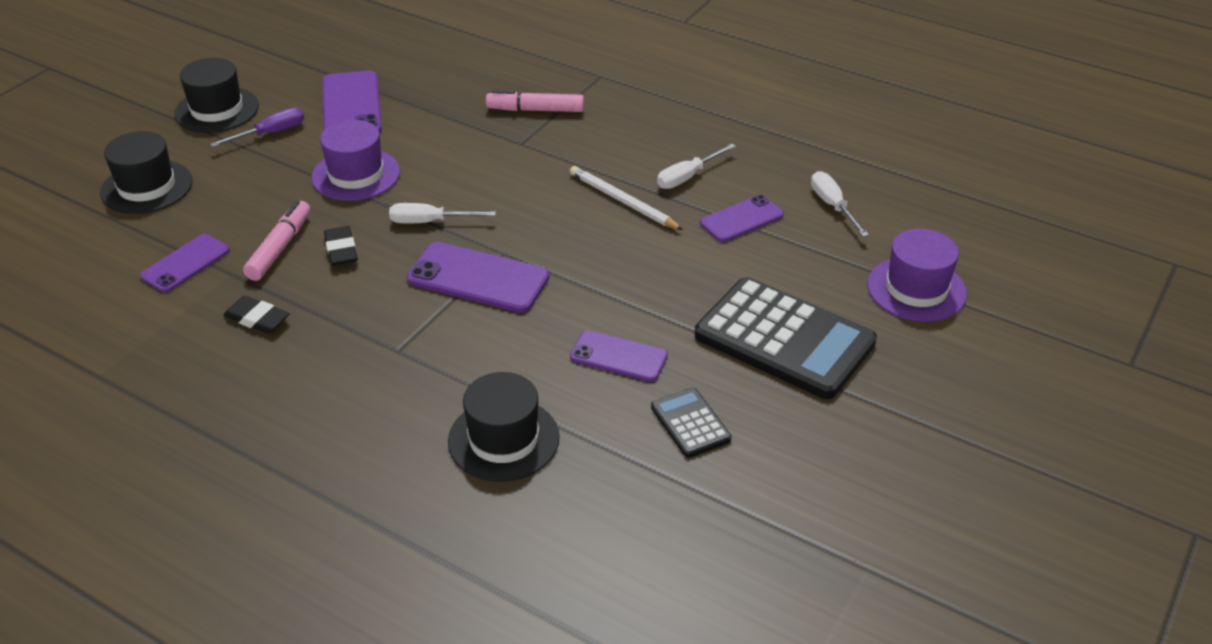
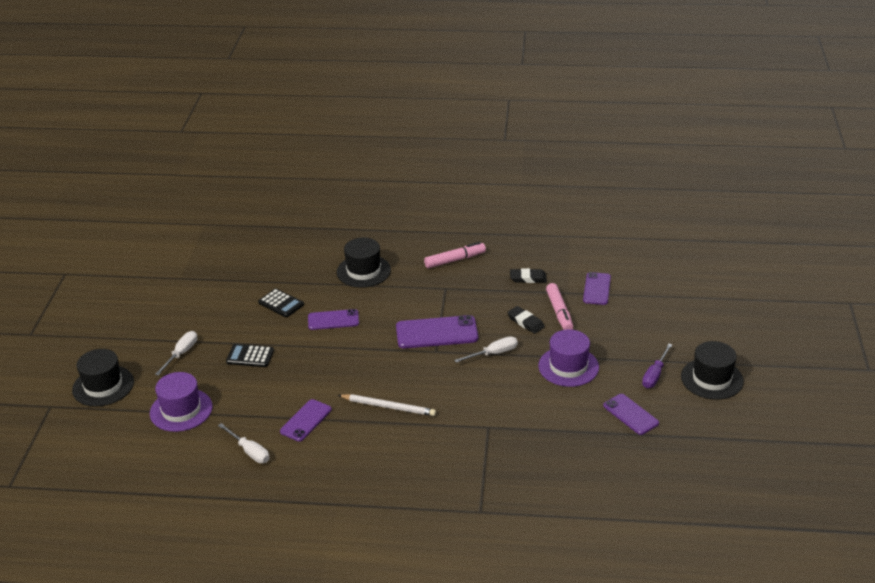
camera: 155 degrees right, 5 degrees down
(147, 187) = (676, 317): black hat -> black hat (103, 386)
(351, 105) = (630, 414): purple phone -> purple phone, size x0.64
(535, 110) = (501, 458): pink marker -> pink marker (455, 260)
(687, 177) = (357, 440): white screwdriver -> white screwdriver (181, 354)
(784, 339) = (250, 356): black calculator -> black calculator, size x0.47

